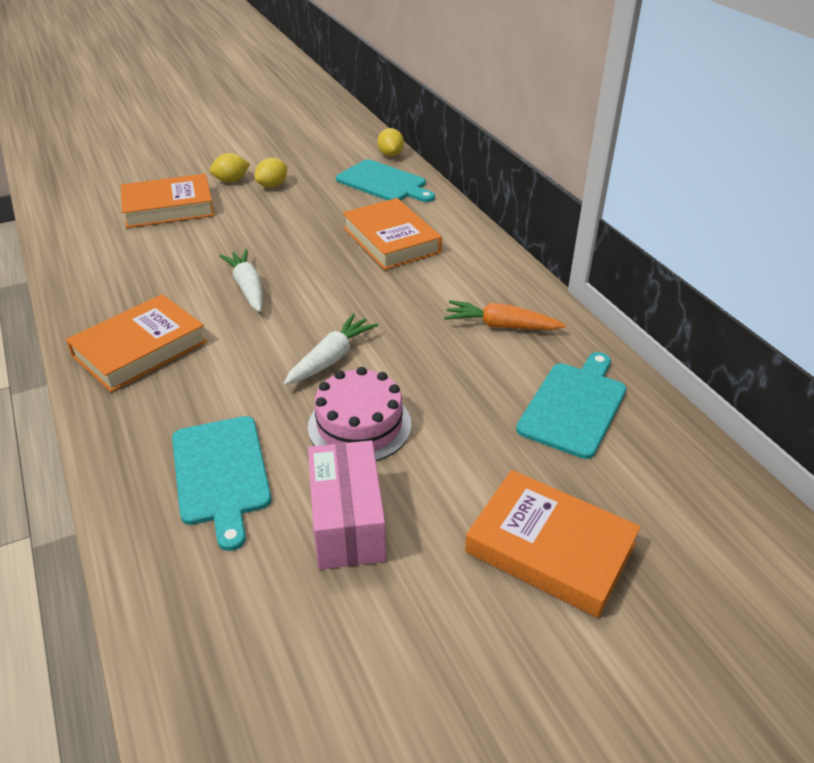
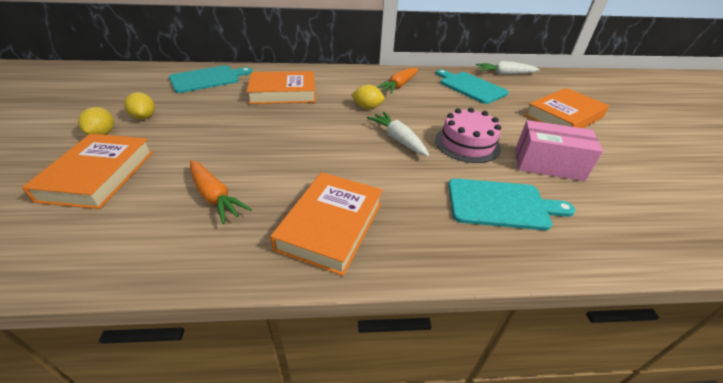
camera: 70 degrees left, 0 degrees up
(140, 349) = (331, 225): orange book -> orange book turned 45 degrees clockwise
(161, 271) = (214, 196): none -> orange carrot
(248, 288) = (287, 155): white carrot -> white carrot (504, 74)
(390, 155) = (173, 68): yellow lemon -> yellow lemon (367, 107)

